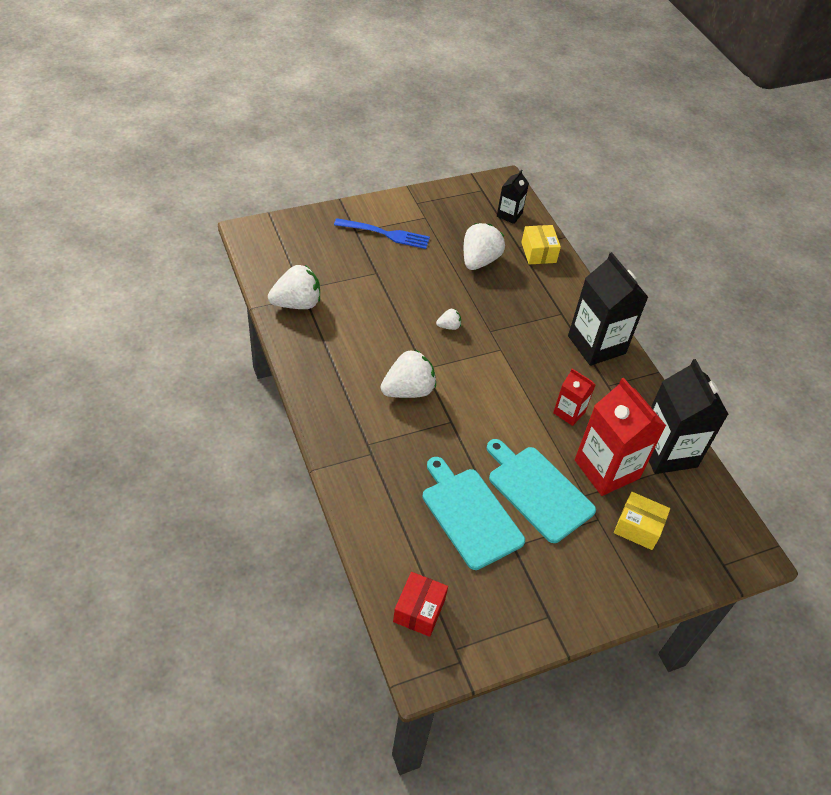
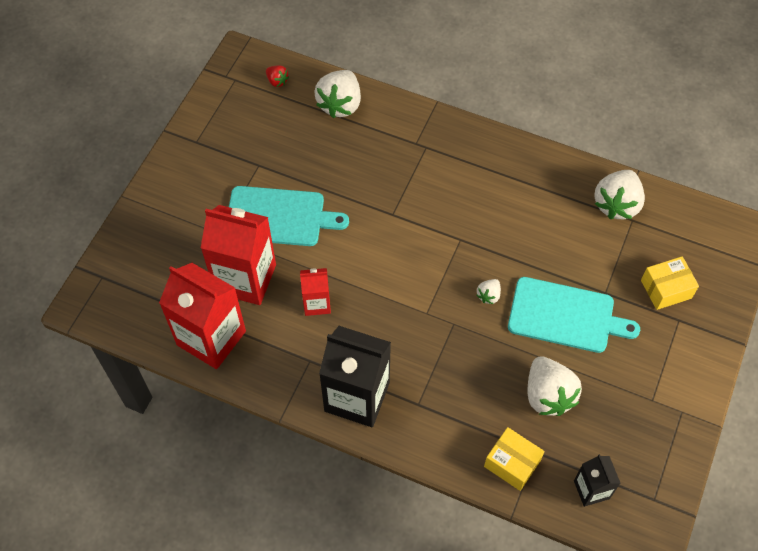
camera: 140 degrees right, 10 degrees up
(385, 234) = (654, 342): blue fork -> none
(408, 390) = (449, 210): white strawberry -> white strawberry (340, 104)
(419, 610) = (277, 81): red box -> red strawberry
(470, 514) = (307, 160): turquoise cutting board -> turquoise cutting board (565, 316)
(638, 527) = (185, 251): yellow box -> yellow box (666, 289)
(667, 451) = (211, 338): black carton -> red carton

